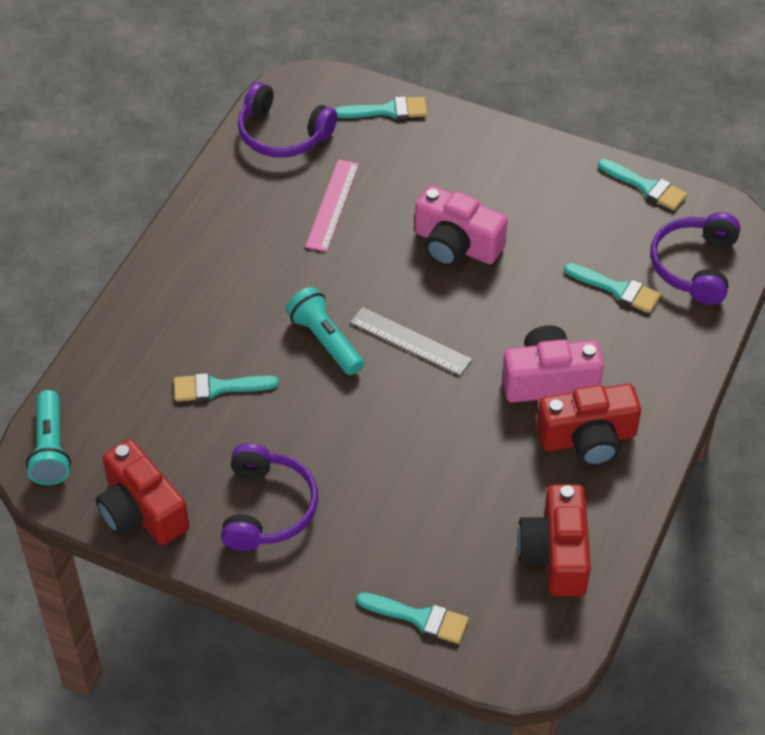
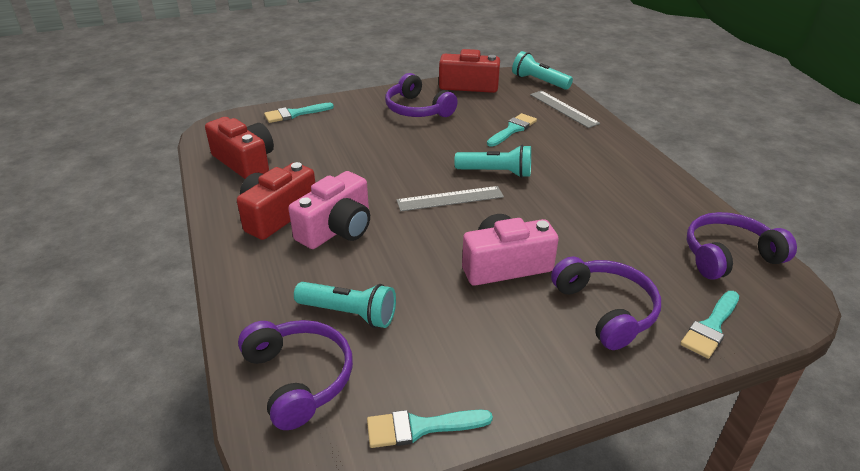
camera: 135 degrees right, 15 degrees down
(111, 377) = (563, 109): none -> grey ruler
(332, 205) = (617, 236): pink ruler -> none
(435, 165) = (606, 310): none -> purple headphones
(617, 289) = (349, 313): turquoise brush -> turquoise flashlight

